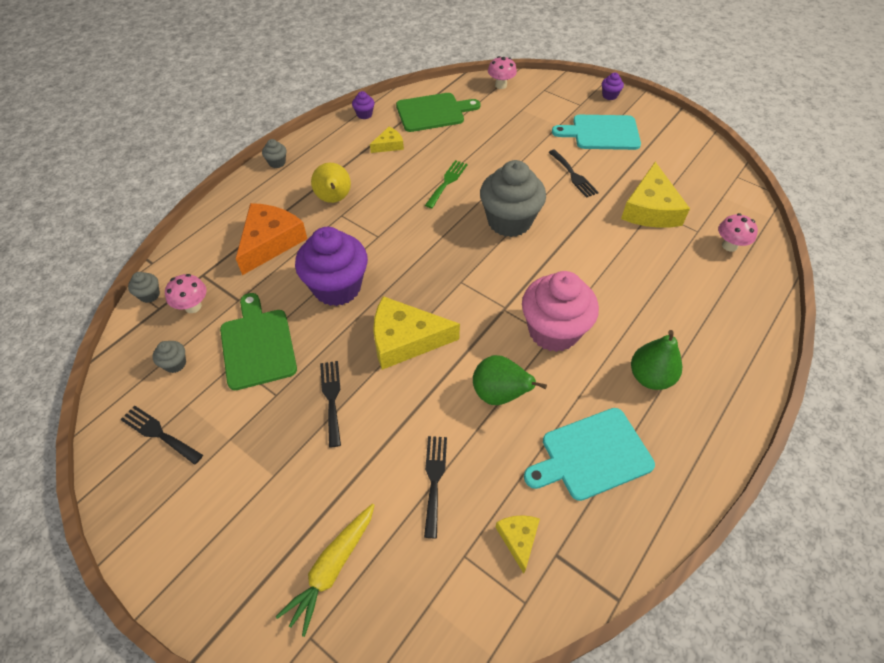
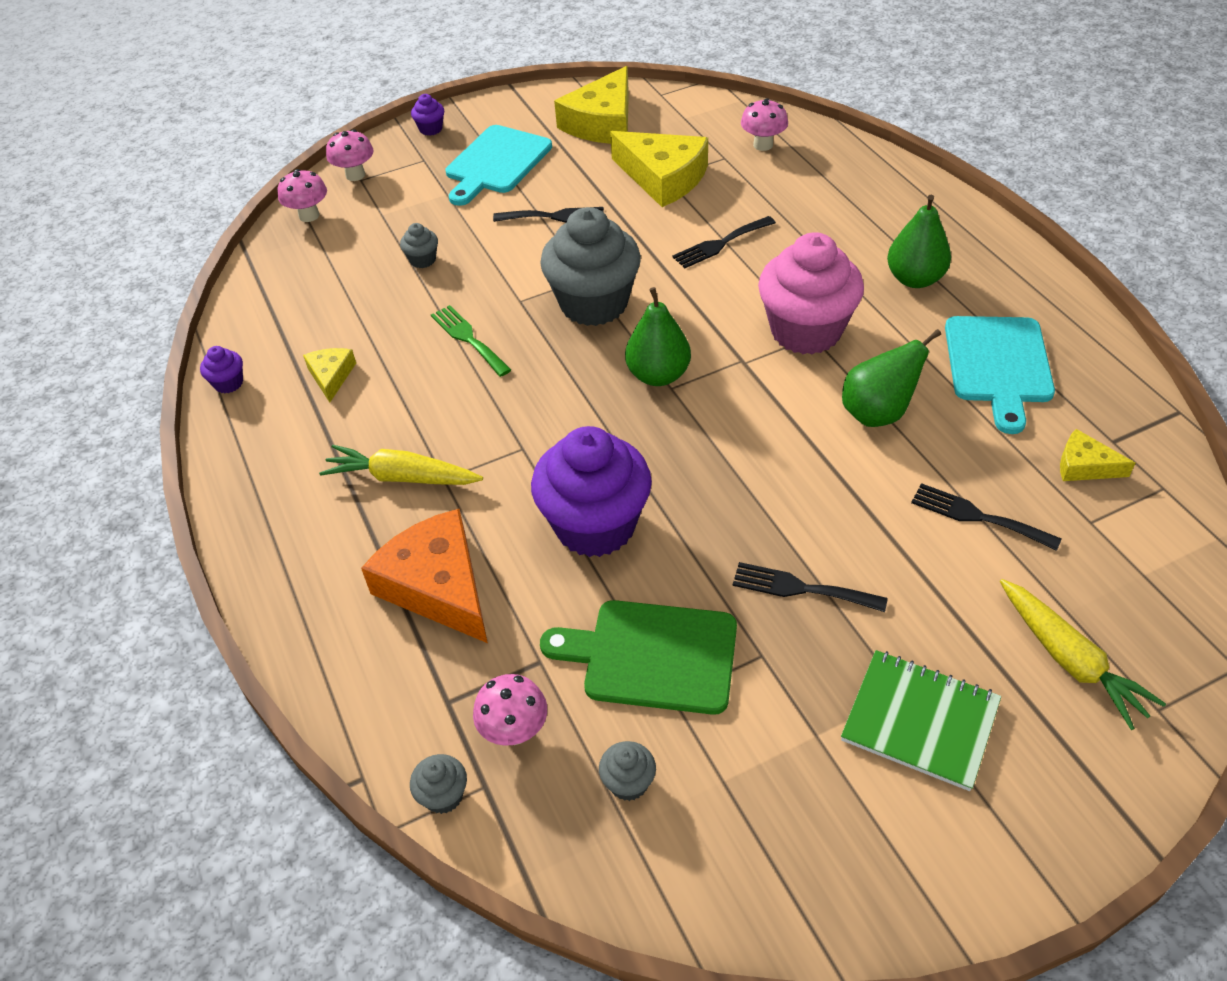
camera: 60 degrees left, 5 degrees down
(159, 433) = (762, 834): black fork -> black fork (720, 244)
(255, 490) = (920, 721): none -> green notebook
(277, 162) = (247, 529): grey cupcake -> grey cupcake (423, 260)
(334, 199) = (402, 477): yellow pear -> yellow carrot
(405, 340) = (740, 477): yellow cheese -> yellow cheese (602, 123)
(433, 112) = (301, 304): green cutting board -> none
(467, 272) = (658, 375): none -> green pear
(546, 86) = (355, 175): none -> pink mushroom

